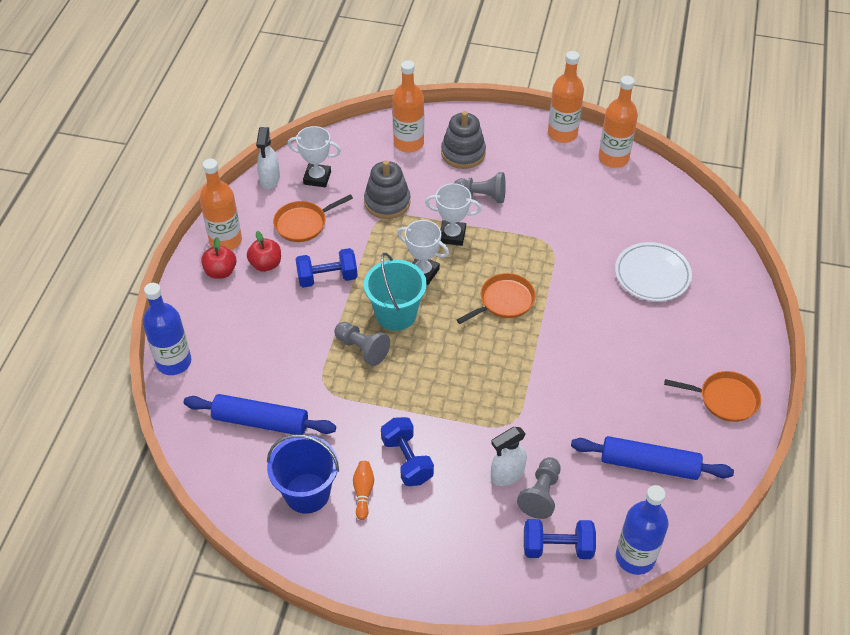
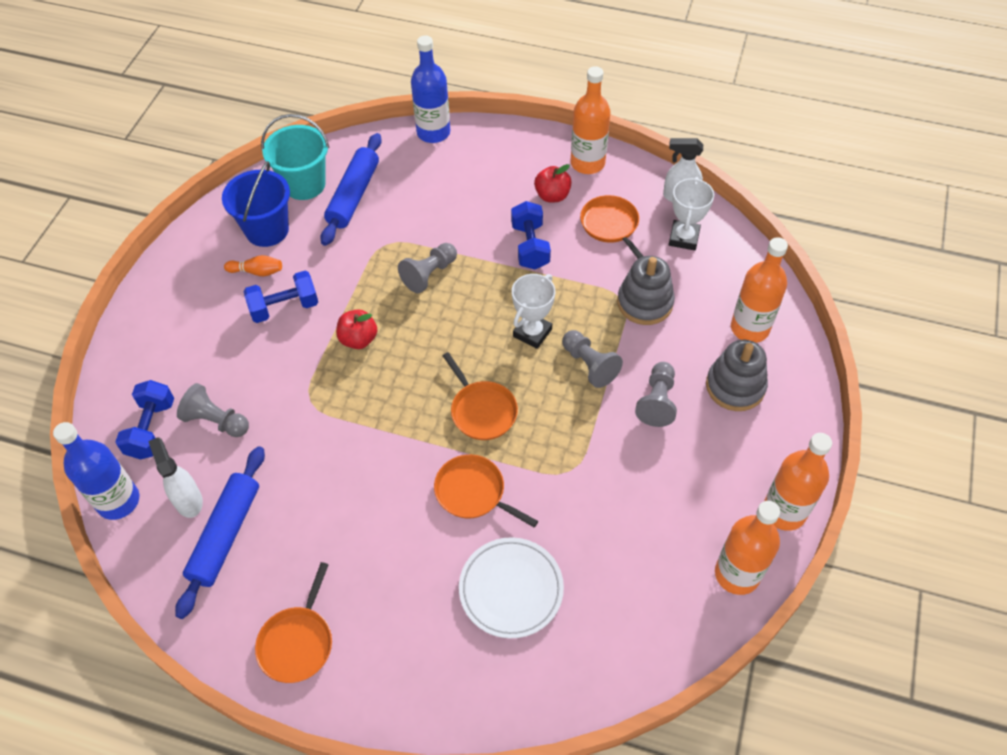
camera: 95 degrees right, 5 degrees up
(221, 272) = (544, 161): red apple -> red apple (358, 339)
(396, 314) = (473, 305): turquoise bucket -> turquoise bucket (304, 184)
(452, 235) = (589, 365): white trophy -> grey pawn
(507, 475) = (247, 392): white spray bottle -> white spray bottle (188, 500)
(579, 302) = (473, 492): none -> orange pan

